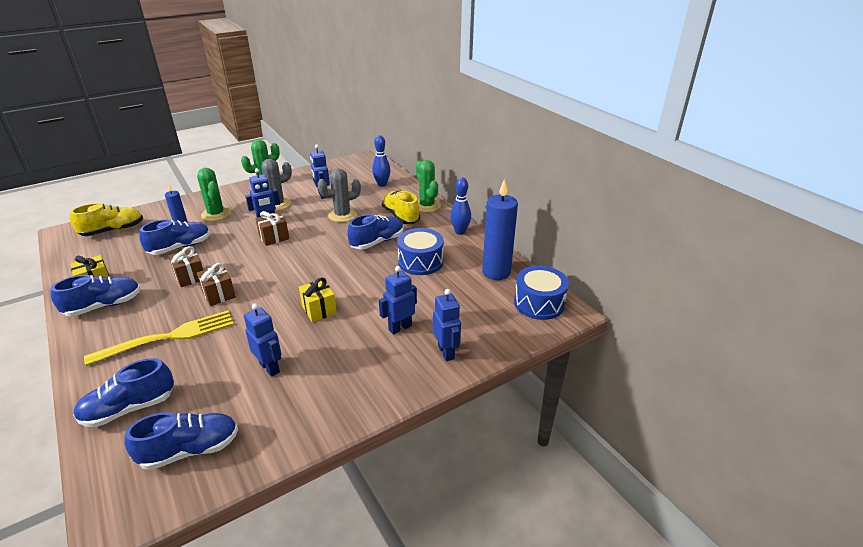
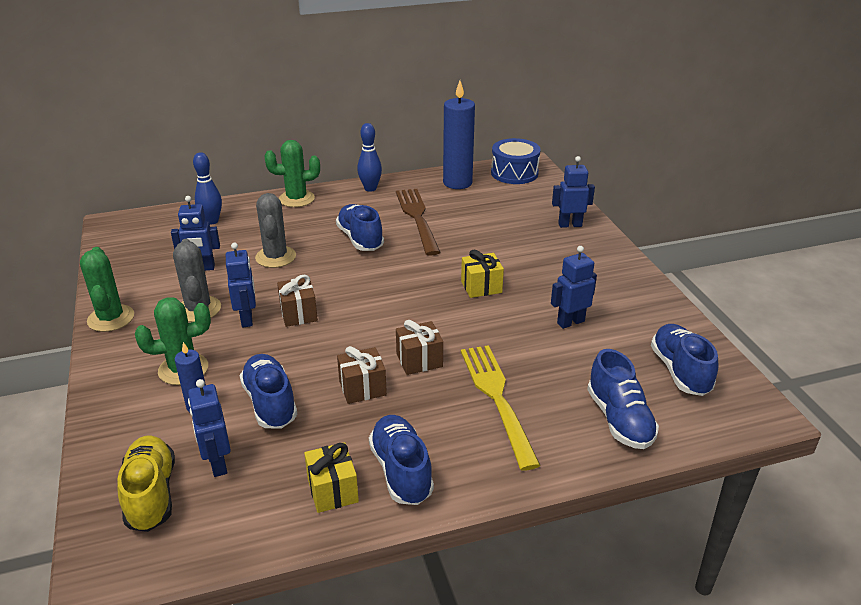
camera: 75 degrees left, 0 degrees up
(400, 328) = (528, 243): blue robot -> blue robot (217, 464)
(401, 216) = (309, 218): yellow shoe -> none
(420, 261) = (417, 218): blue drum -> brown fork

